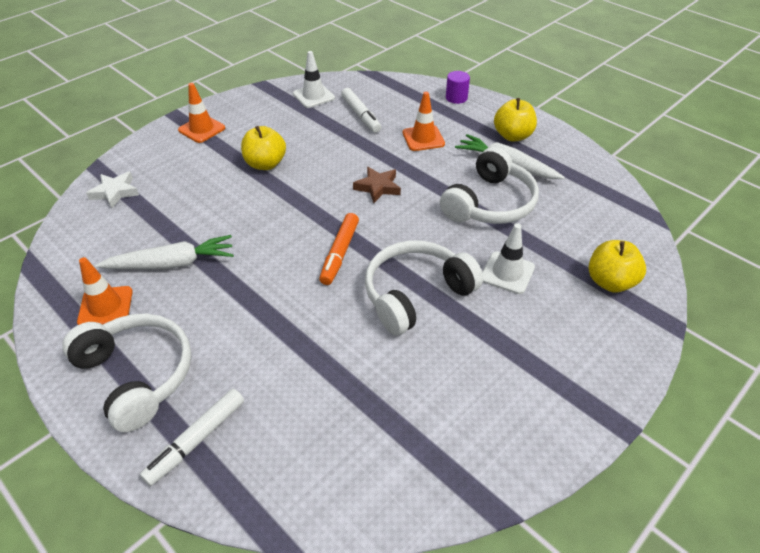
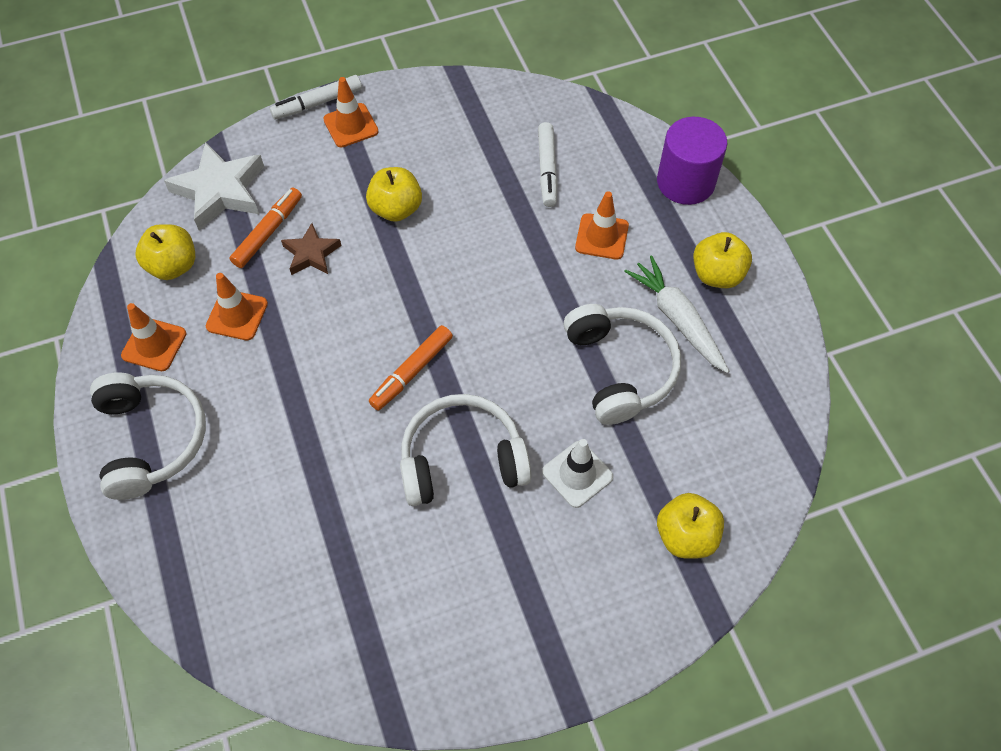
camera: 25 degrees right, 15 degrees up
(97, 249) = (173, 266): none -> yellow apple
(115, 192) = (220, 191): white star -> white star, size x1.72
(170, 205) = (268, 232): none -> orange marker
(172, 264) = (237, 315): white carrot -> orange traffic cone
(196, 440) = (173, 533): white marker -> white marker (317, 103)
(313, 96) = (507, 115): white traffic cone -> none
(378, 187) = (504, 294): brown star -> brown star (311, 254)
(456, 98) = (685, 182): purple cylinder -> purple cylinder, size x1.91
(490, 203) = (620, 369): white headphones -> white headphones turned 75 degrees counterclockwise

